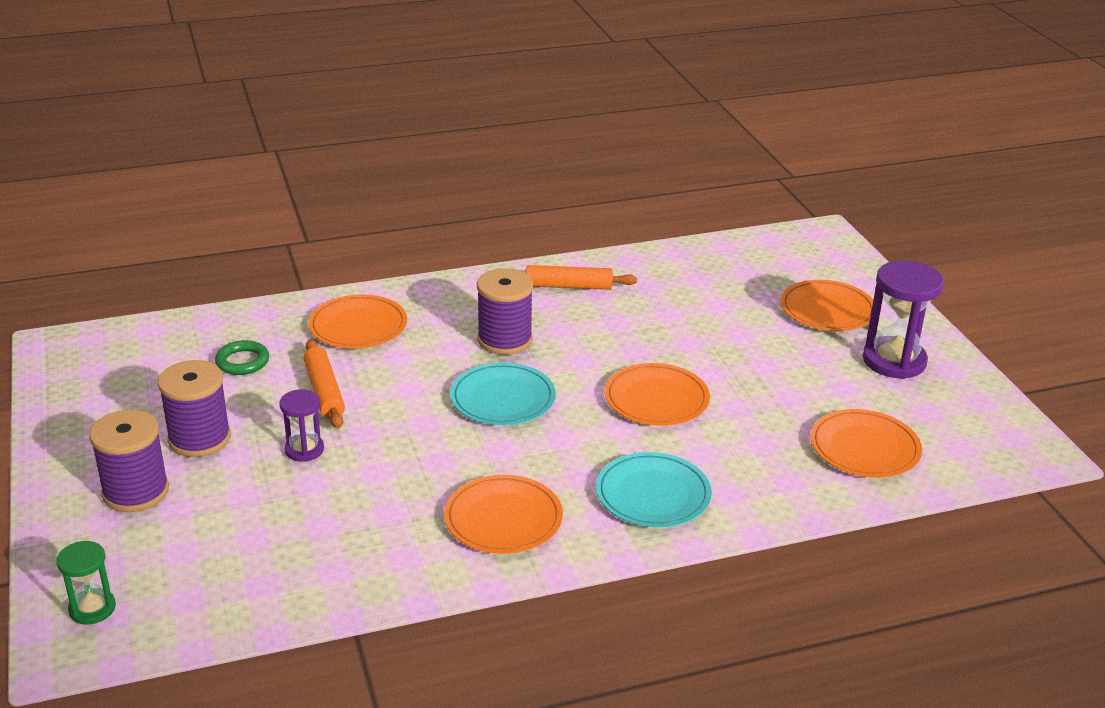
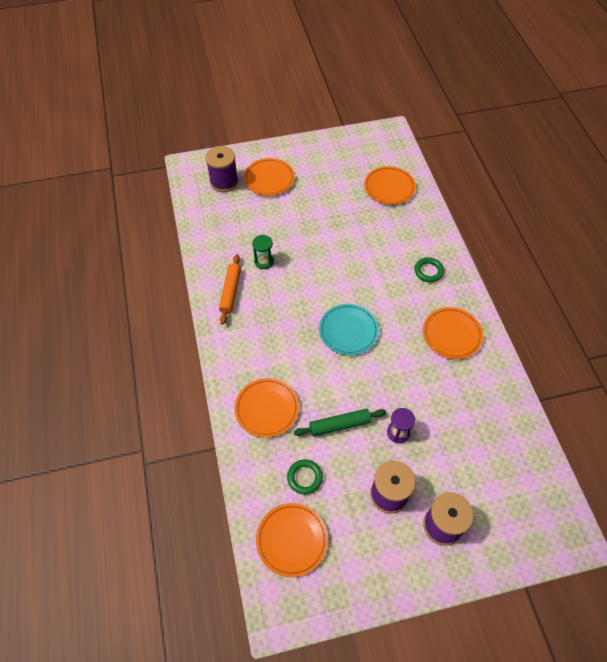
camera: 85 degrees left, 25 degrees up
(92, 608) = (543, 531): green hourglass -> green hourglass (264, 261)
(324, 391) = (339, 425): orange rolling pin -> green rolling pin
(504, 340) = (288, 327): purple spool -> purple spool (224, 182)
(653, 495) = (428, 271): turquoise plate -> green ring
(656, 399) = (349, 261): orange plate -> orange plate (292, 540)
(894, 361) = (318, 163): purple hourglass -> none

